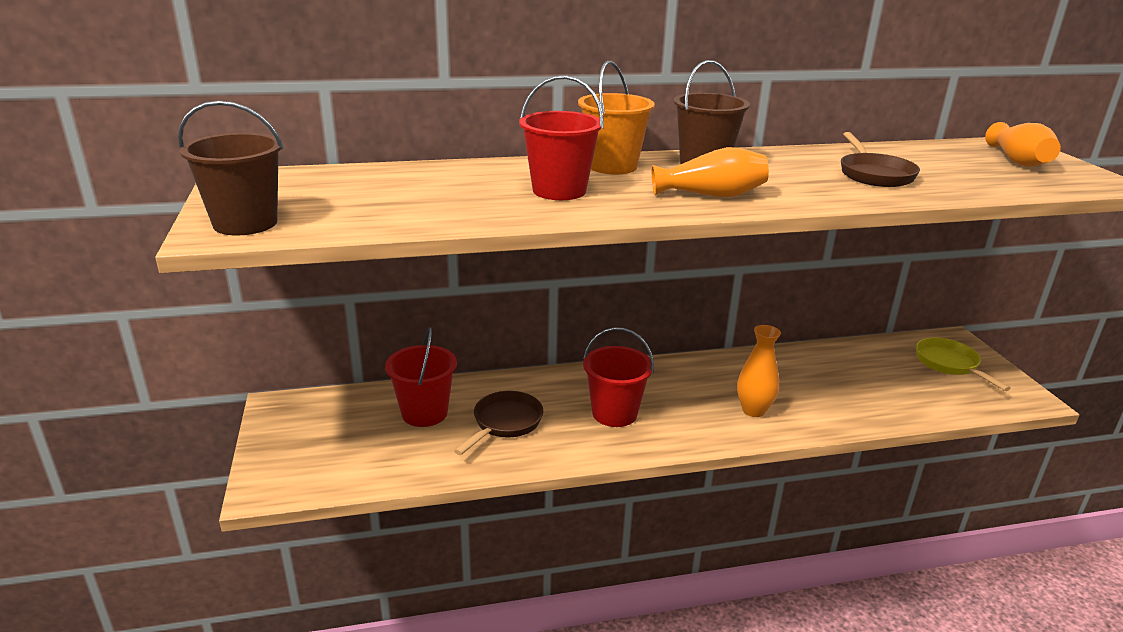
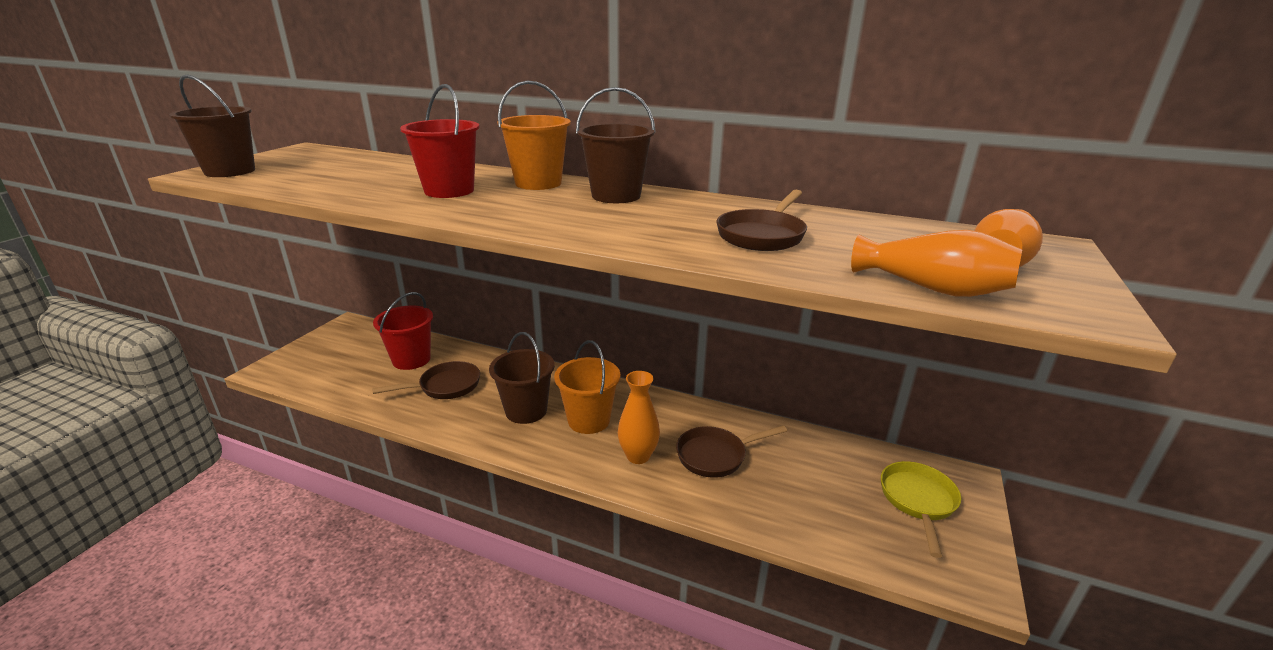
camera: 35 degrees right, 0 degrees up
(614, 413) = (526, 411): red bucket -> brown bucket
(677, 399) = (589, 420): none -> orange bucket
(711, 195) = (550, 217): orange vase -> orange vase (932, 288)
(803, 387) = (716, 455): none -> brown pan

